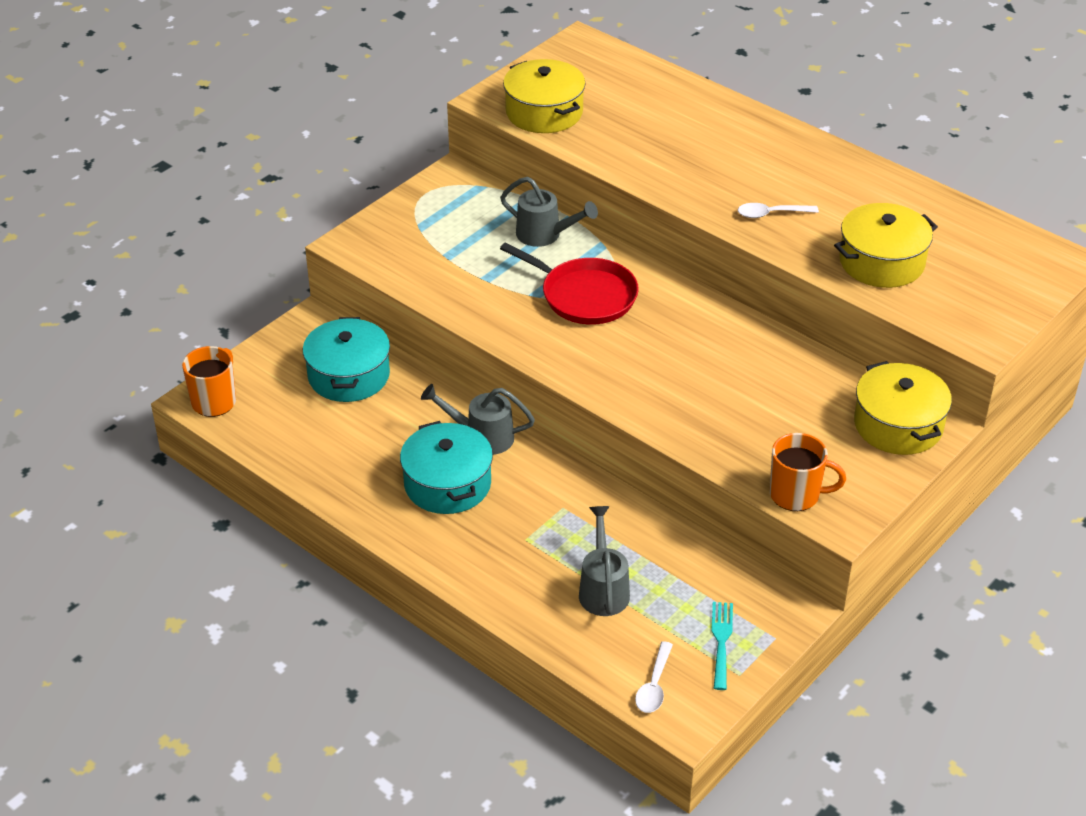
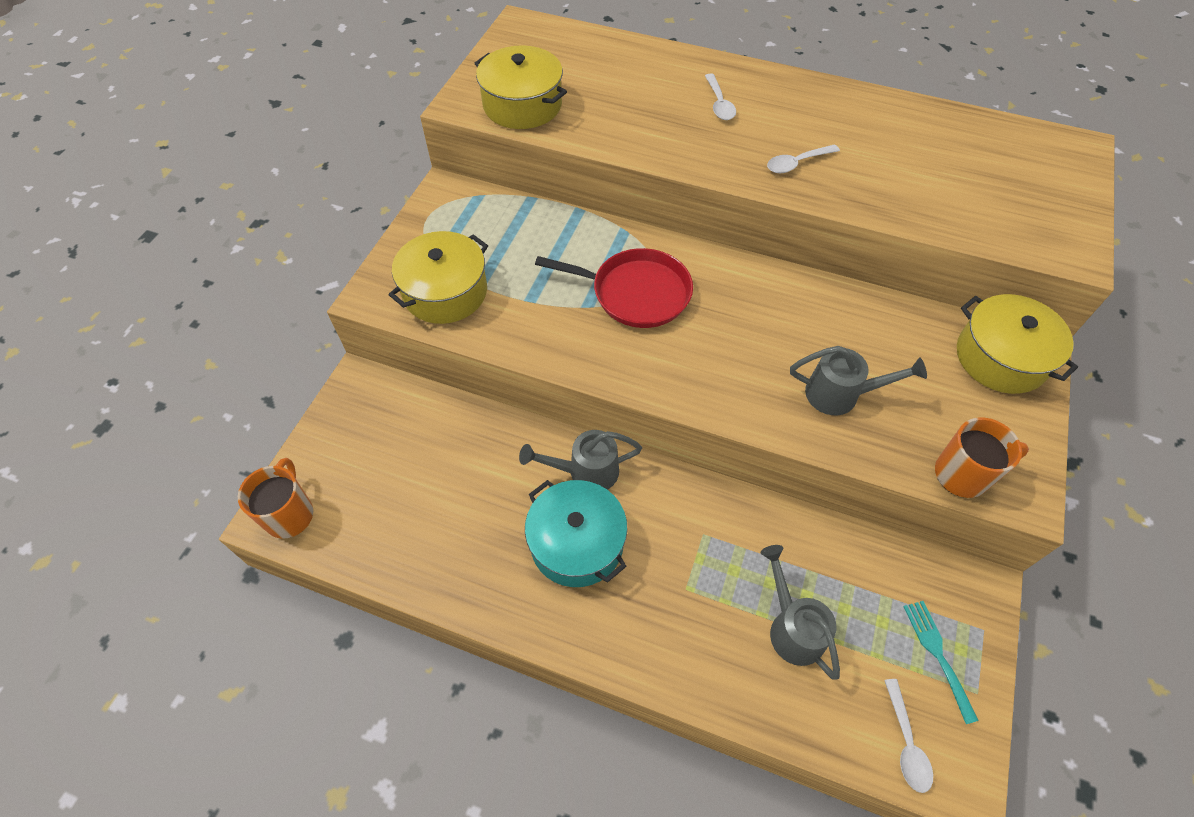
camera: 20 degrees left, 15 degrees up
(349, 375) = (421, 437): turquoise pot -> none
(544, 235) = (564, 234): grey watering can -> grey watering can (840, 394)
(730, 149) = (719, 104): none -> white spoon
(881, 262) = (928, 190): yellow pot -> yellow pot (445, 292)

